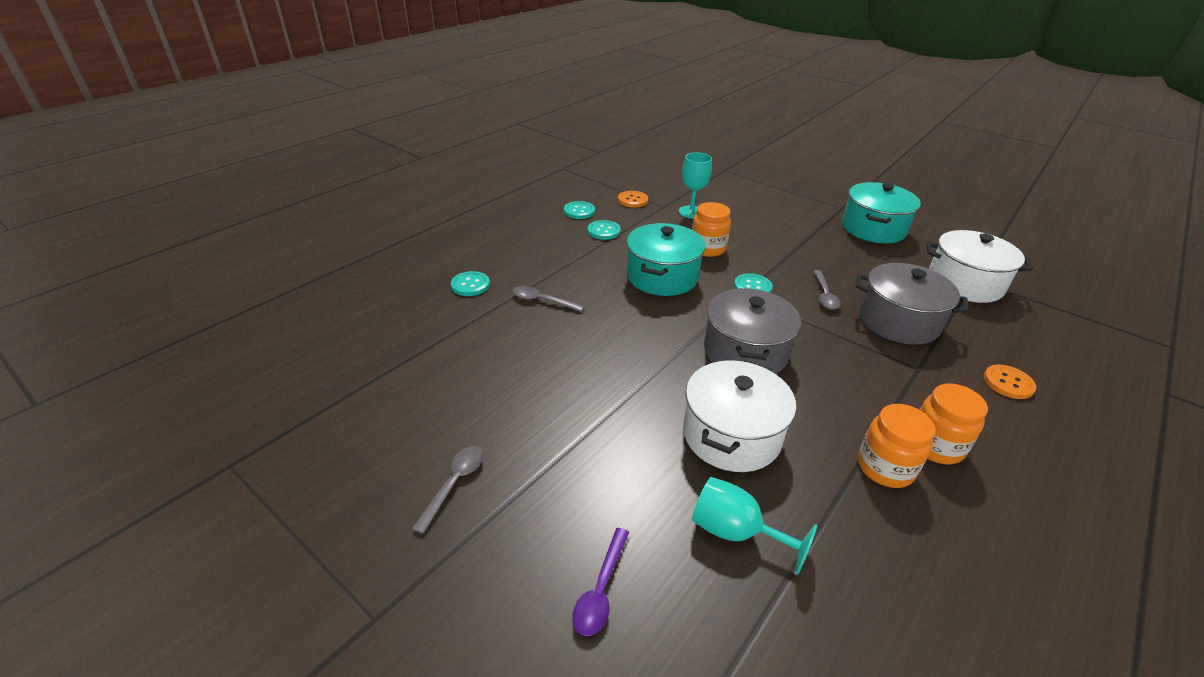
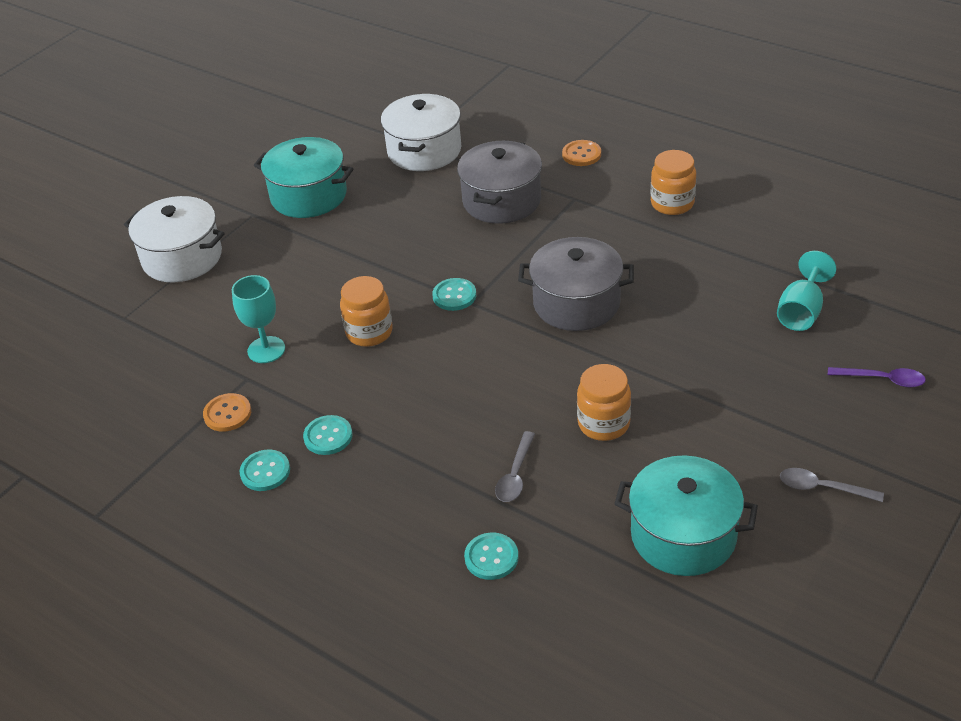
camera: 90 degrees left, 5 degrees up
(662, 277) = (443, 370): turquoise pot -> turquoise pot (683, 535)
(731, 435) = (698, 313): white pot -> white pot (182, 258)
(824, 295) = (463, 244): grey spoon -> none
(885, 468) = (706, 231): orange jar -> orange jar (603, 424)

